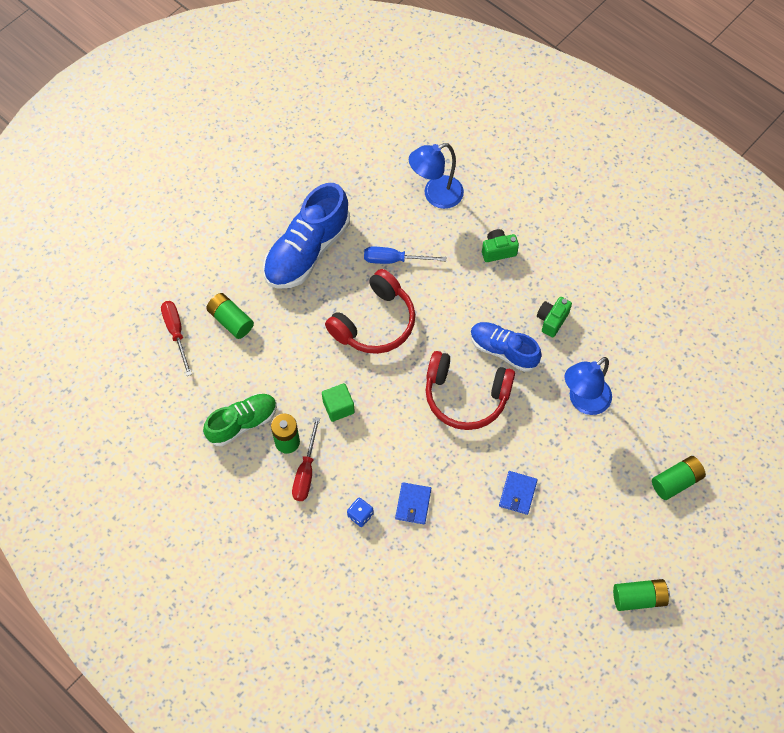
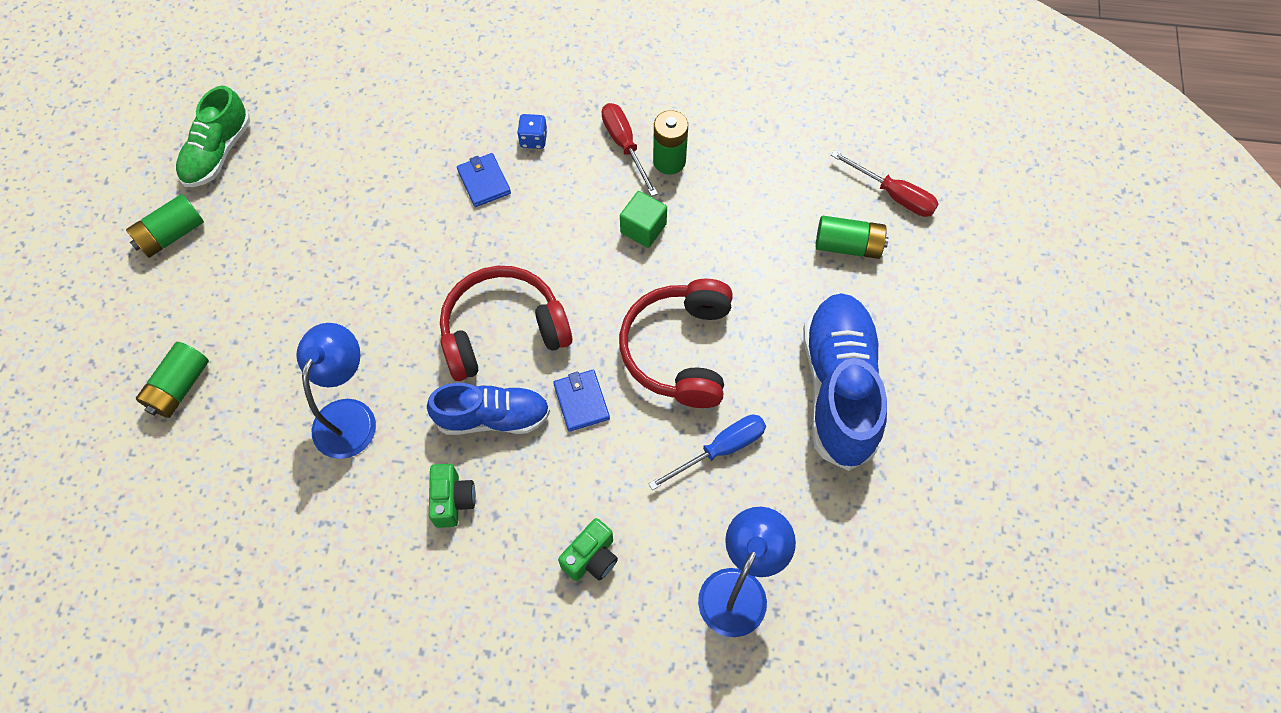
camera: 145 degrees right, 0 degrees up
(242, 423) = (733, 150): green shoe -> green shoe (218, 152)
(517, 493) = (371, 260): blue wallet -> blue wallet (581, 401)

